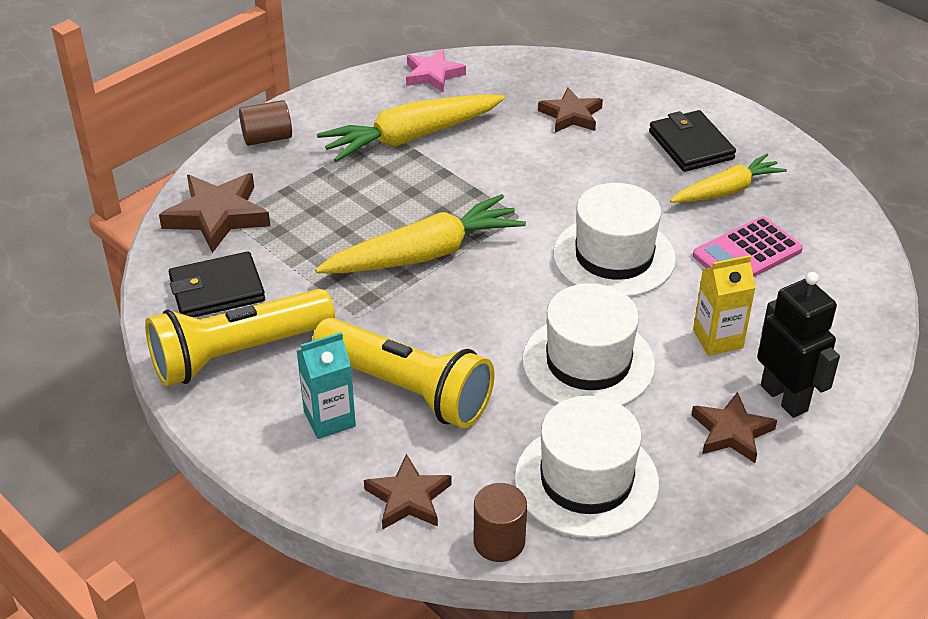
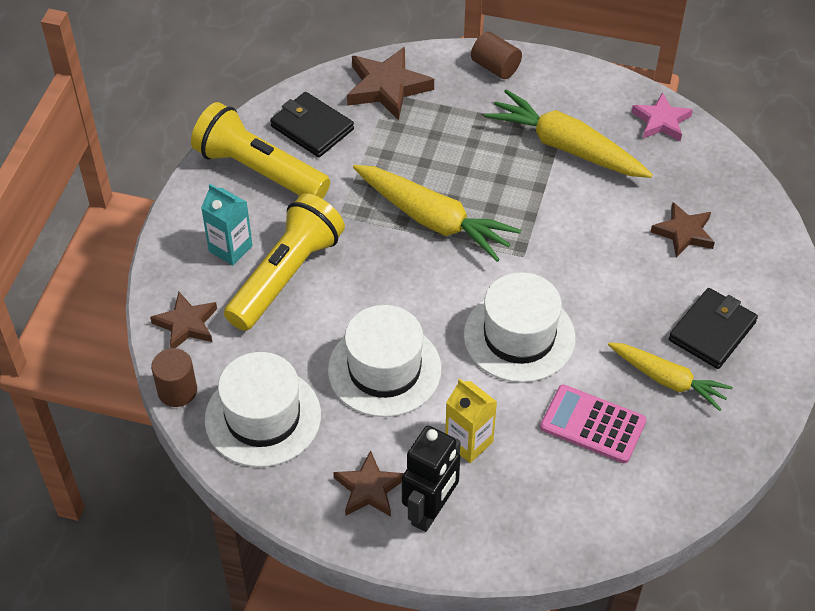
camera: 60 degrees right, 10 degrees up
(406, 389) = (286, 276): yellow flashlight -> yellow flashlight turned 150 degrees counterclockwise

